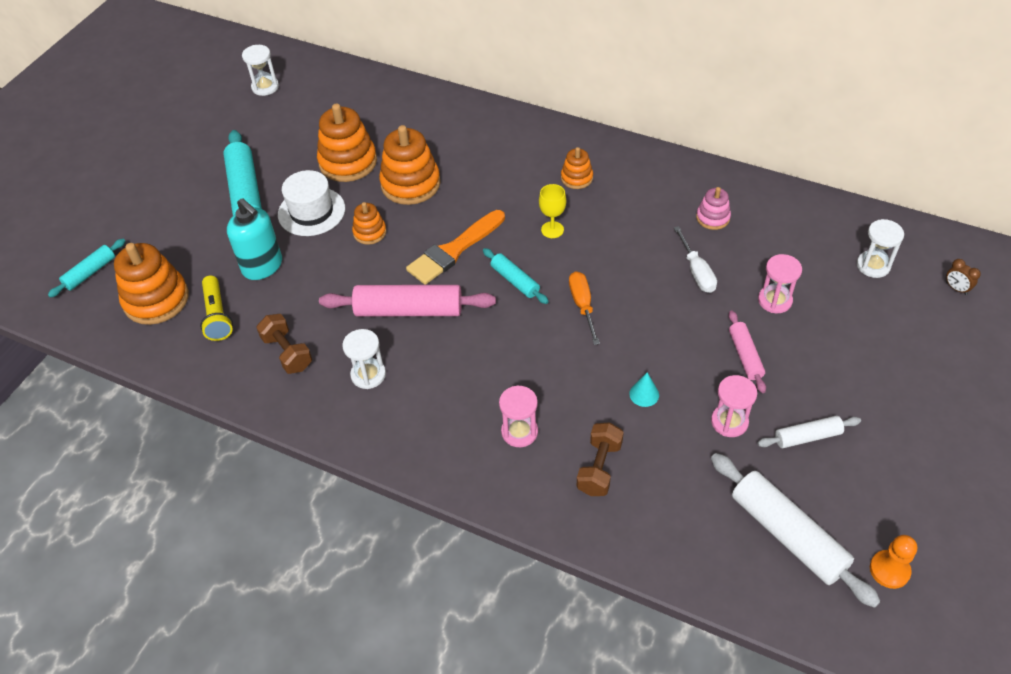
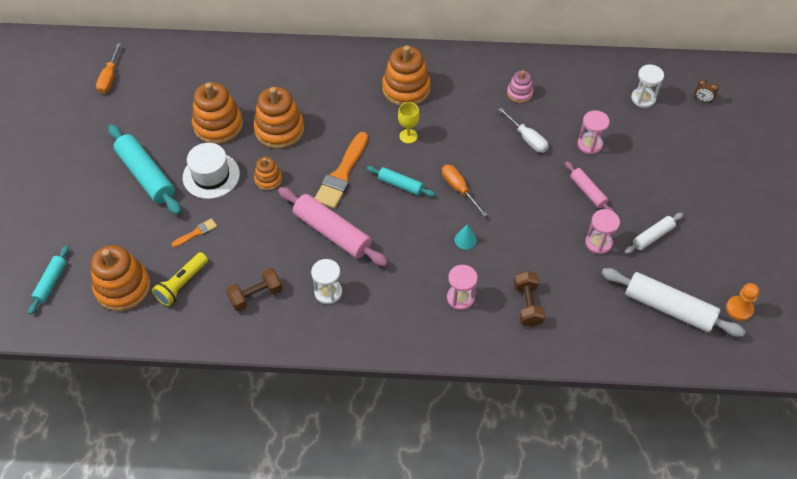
camera: 25 degrees left, 5 degrees up
(217, 315) = (182, 284): yellow flashlight -> yellow flashlight turned 75 degrees clockwise
(262, 266) = (196, 233): turquoise soap dispenser -> orange brush
(265, 87) = (109, 78): white hourglass -> orange screwdriver
(287, 353) = (256, 295): brown dumbbell -> brown dumbbell turned 60 degrees counterclockwise
(409, 310) = (332, 232): pink rolling pin -> pink rolling pin turned 60 degrees clockwise
(576, 178) = (406, 89): orange stacking toy -> orange stacking toy, size x1.86
(644, 394) = (533, 242): turquoise cone -> turquoise cone (465, 240)

